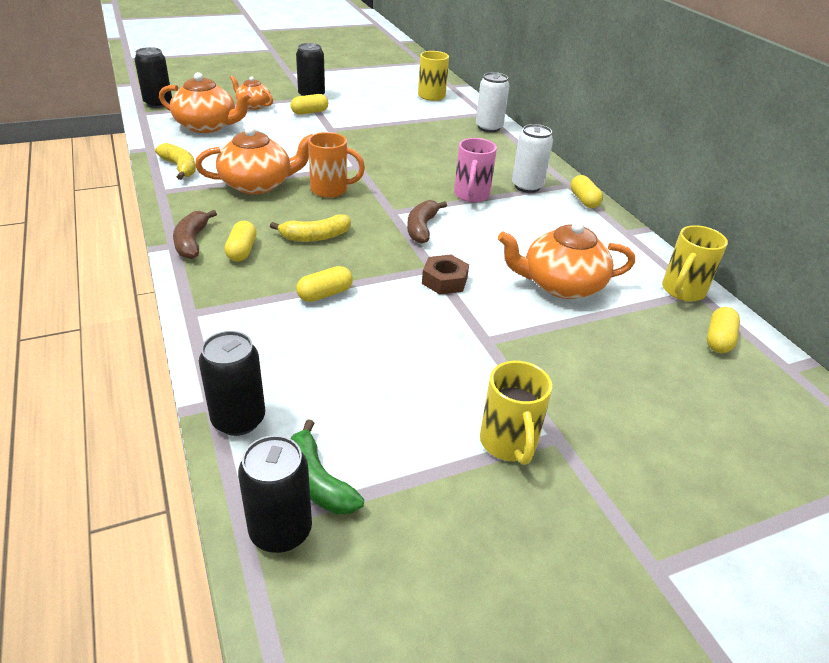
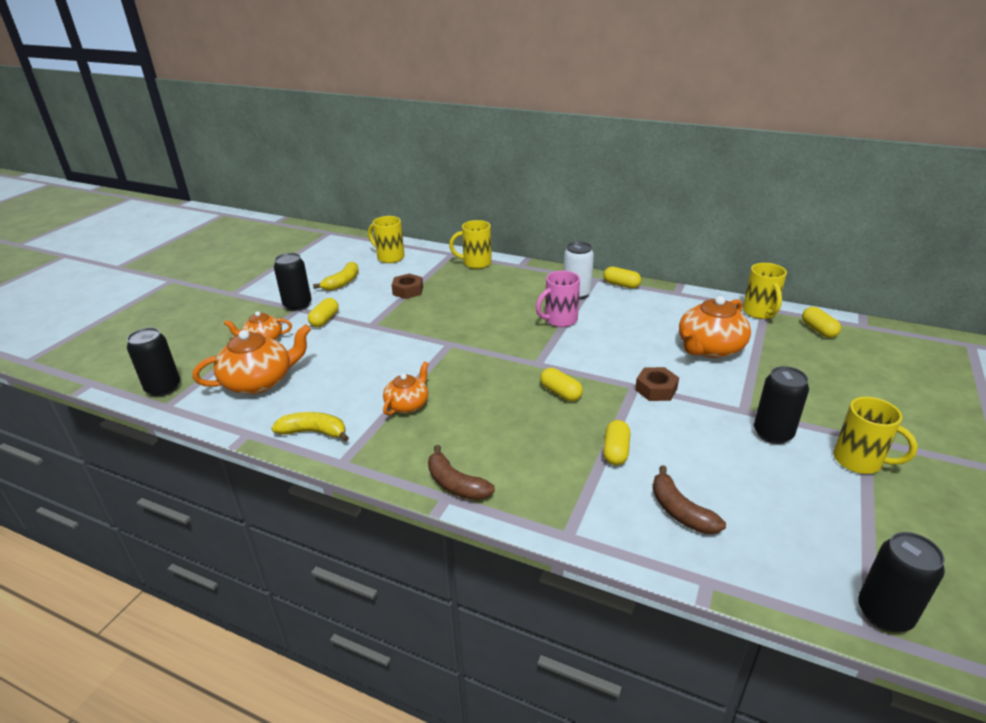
camera: 40 degrees left, 5 degrees down
(238, 419) = (740, 575): black can -> black can (773, 433)
(242, 251) = (504, 463): yellow capsule -> yellow capsule (560, 393)
(257, 184) = (407, 404): orange teapot -> orange teapot, size x0.59
(315, 237) = (529, 415): yellow banana -> yellow banana (342, 282)
(317, 481) = (842, 568): green banana -> none
(331, 190) = (468, 373): orange mug -> none
(399, 121) = (408, 291): none -> brown nut
(421, 228) = (577, 362): brown banana -> brown banana (680, 511)
(471, 195) = (559, 320): pink mug -> pink mug turned 90 degrees clockwise
(489, 127) = (475, 263): white can -> yellow mug

